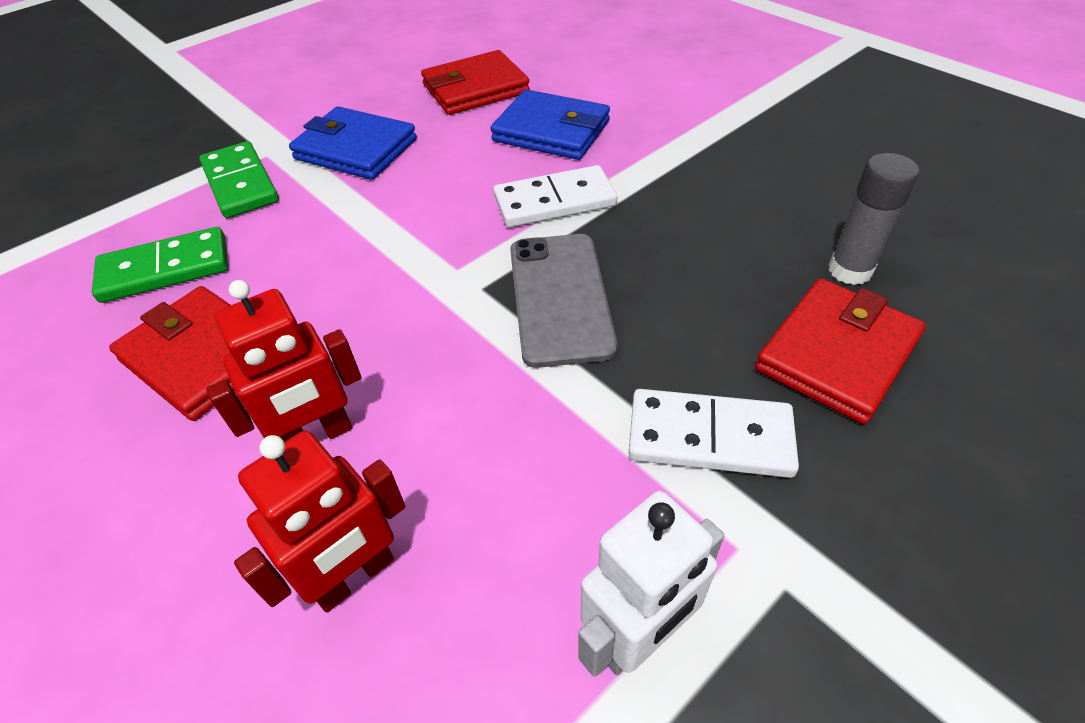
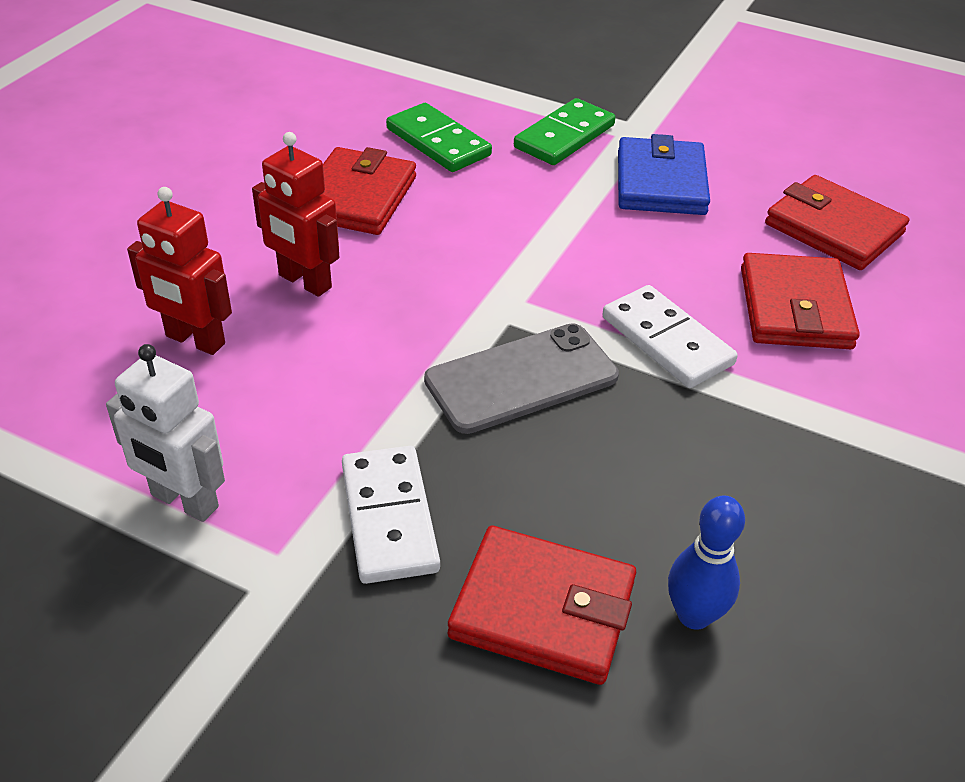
camera: 65 degrees right, 5 degrees down
(551, 131) = (795, 308): blue wallet -> red wallet
(850, 270) = (694, 615): grey glue stick -> blue bowling pin

